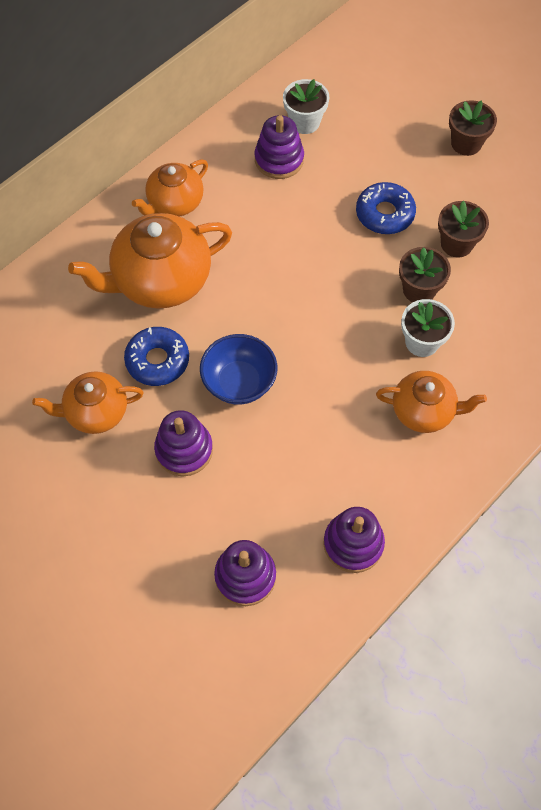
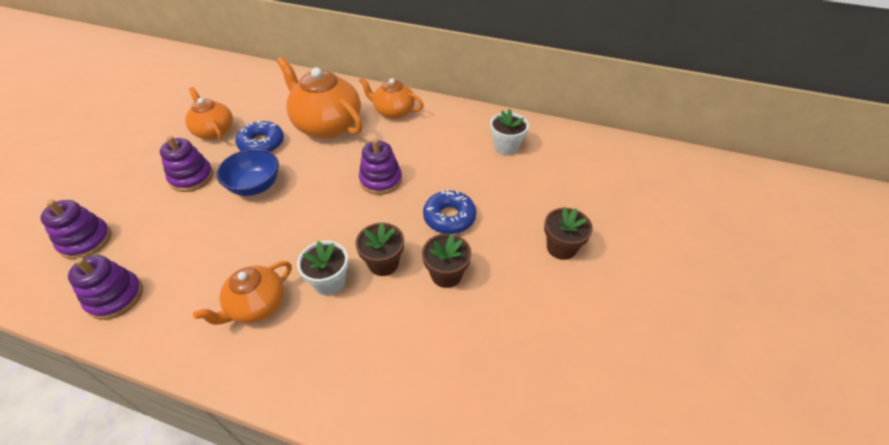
camera: 65 degrees right, 15 degrees down
(279, 160) = (462, 145): purple stacking toy -> purple stacking toy (381, 180)
(424, 411) = (257, 305): orange teapot -> orange teapot turned 60 degrees clockwise

